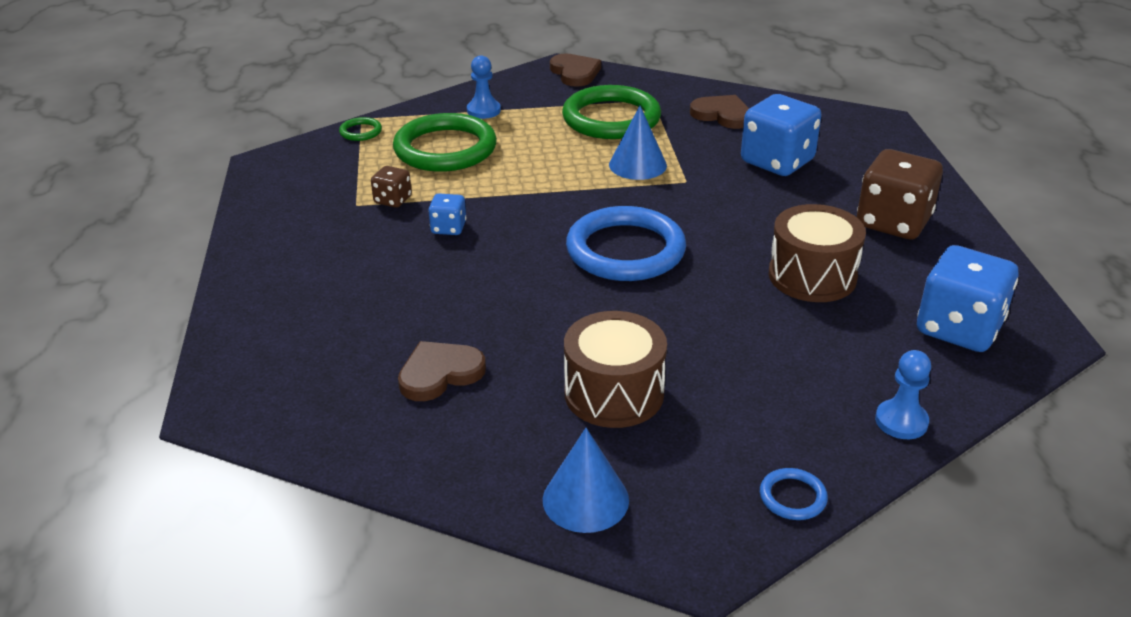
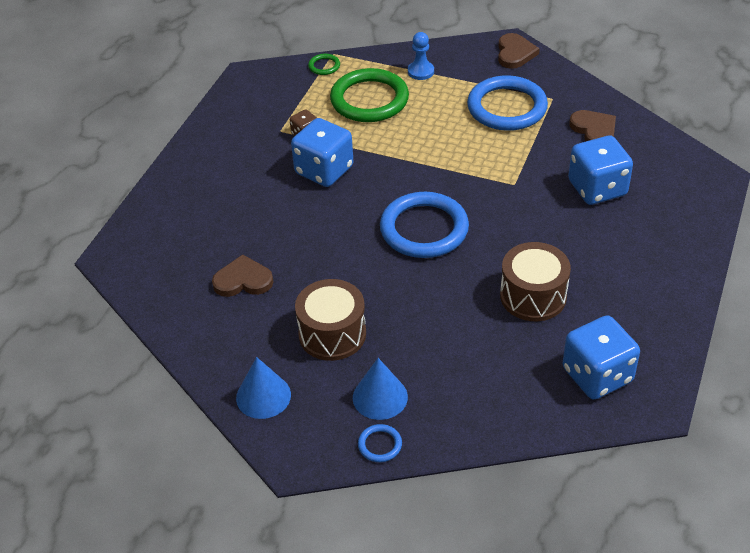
camera: 30 degrees right, 10 degrees up
(448, 228) = (324, 170): blue dice -> blue dice, size x2.02
(611, 118) = (507, 107): green ring -> blue ring
(637, 165) = (491, 158): blue cone -> blue cone (380, 397)
(893, 222) = (635, 272): brown dice -> none
(901, 421) = (492, 425): blue pawn -> none

